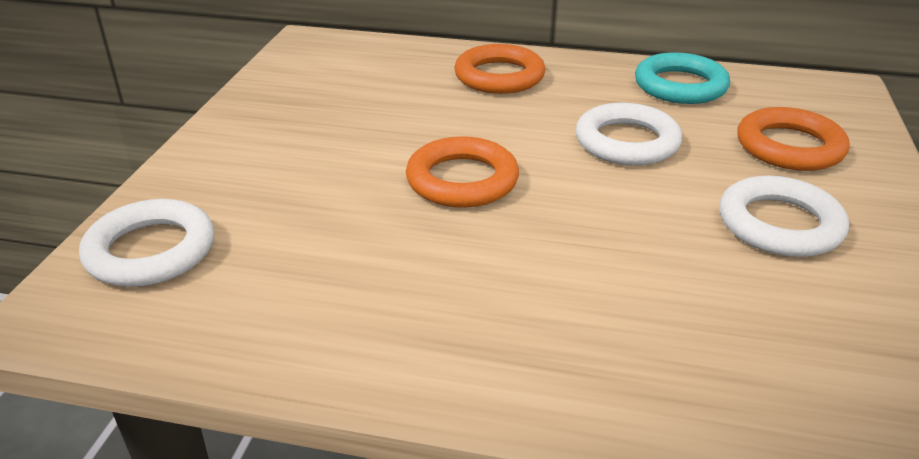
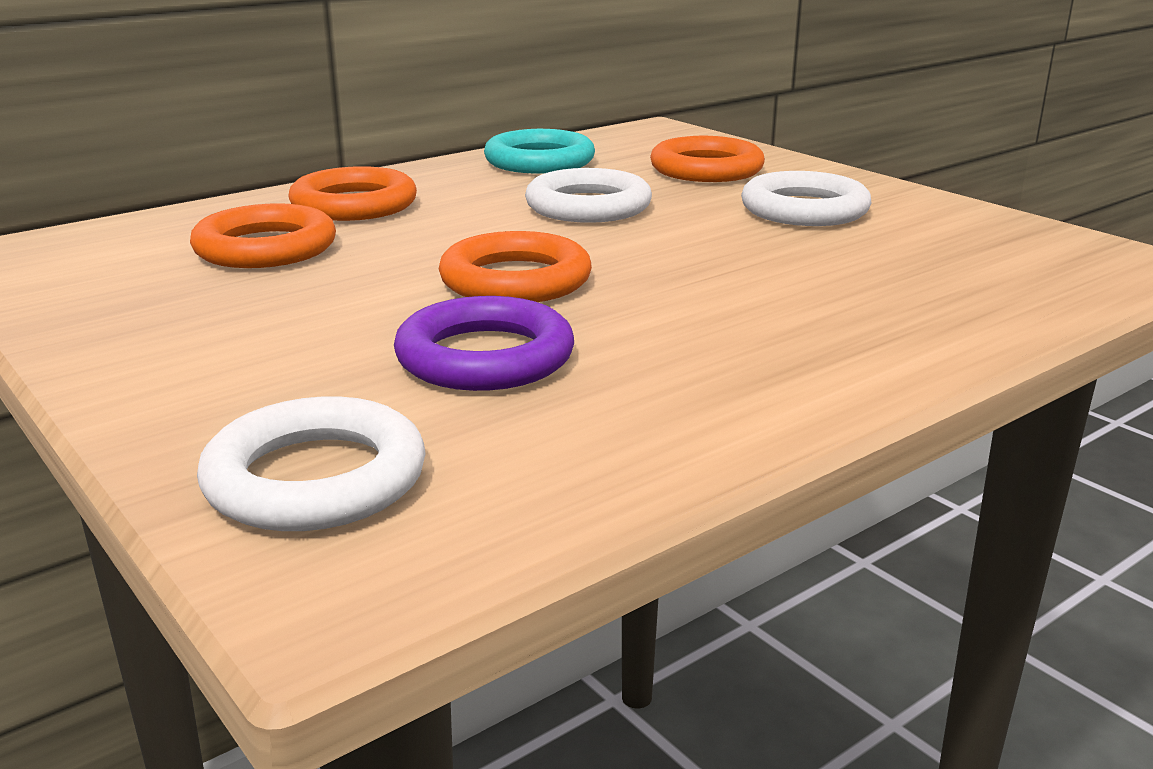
camera: 50 degrees left, 10 degrees down
(340, 226) = (485, 357): none -> purple ring
(399, 90) = (265, 248): none -> orange ring

